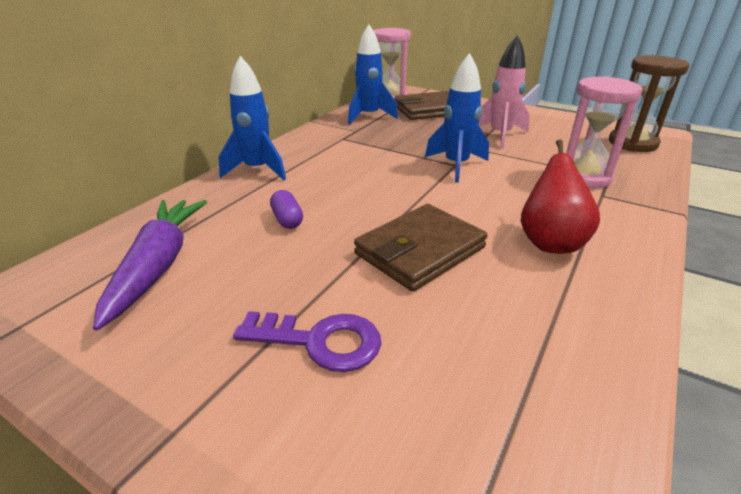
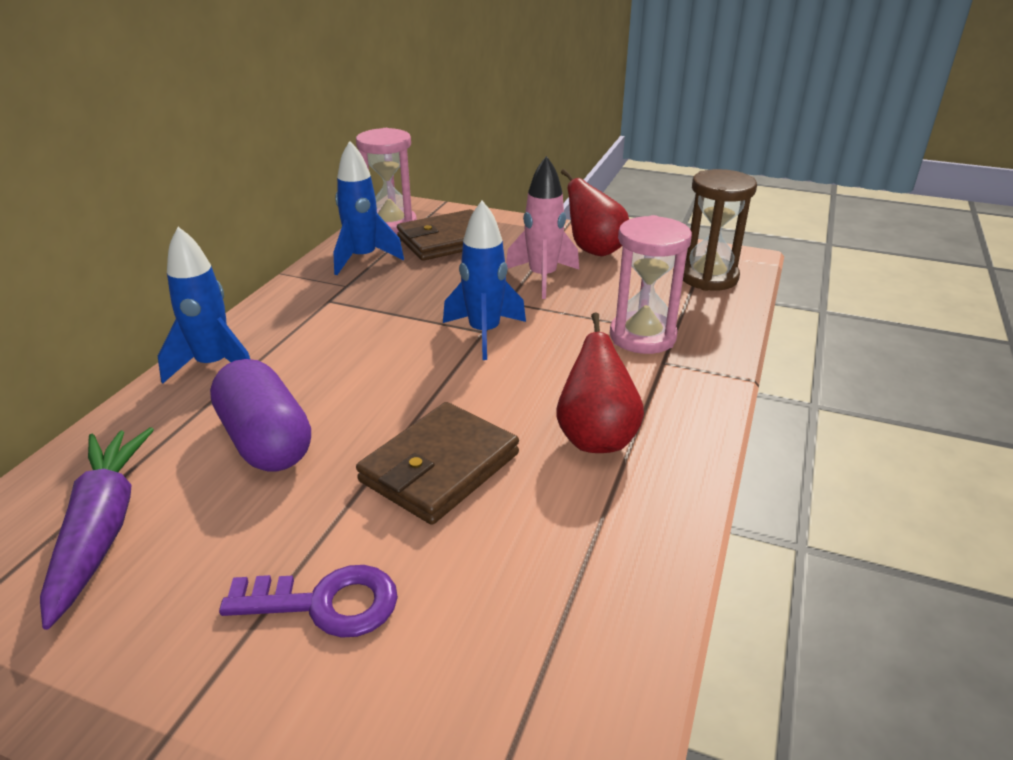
camera: 10 degrees left, 0 degrees up
(287, 219) = (266, 440): purple capsule -> purple capsule, size x2.11
(539, 121) = (594, 250): none -> red pear

